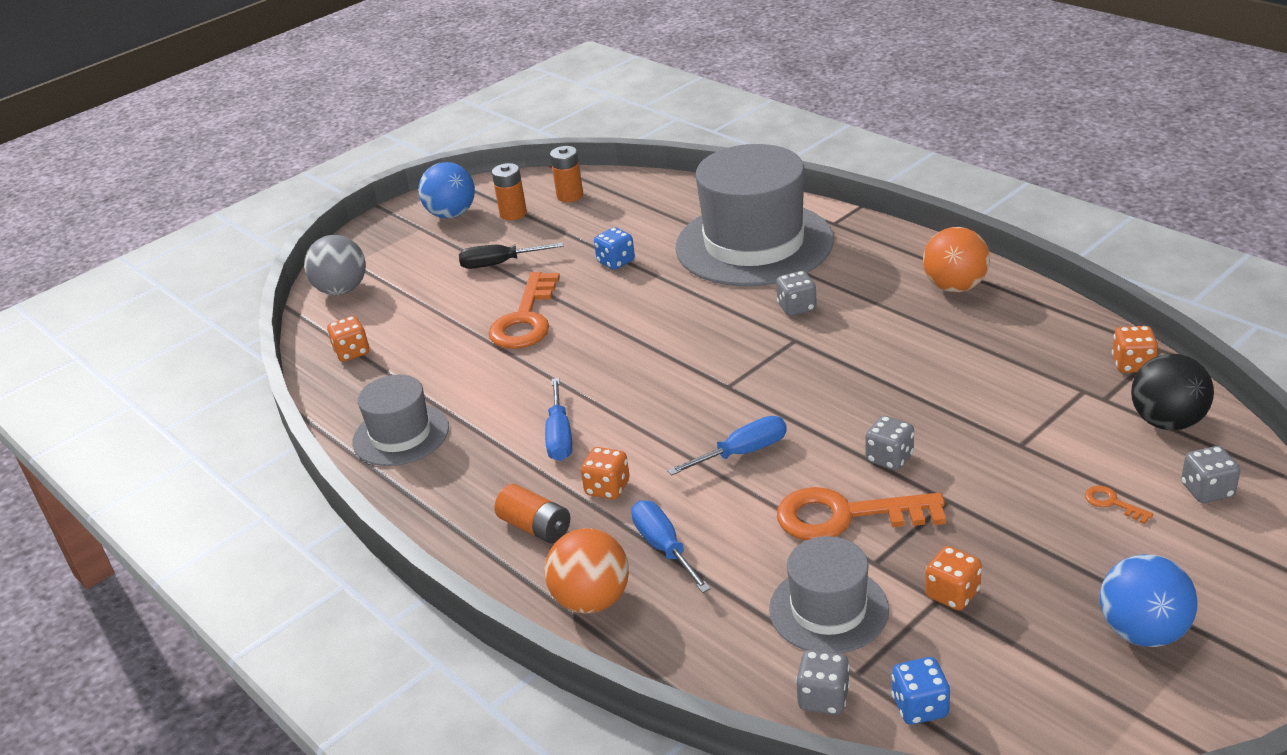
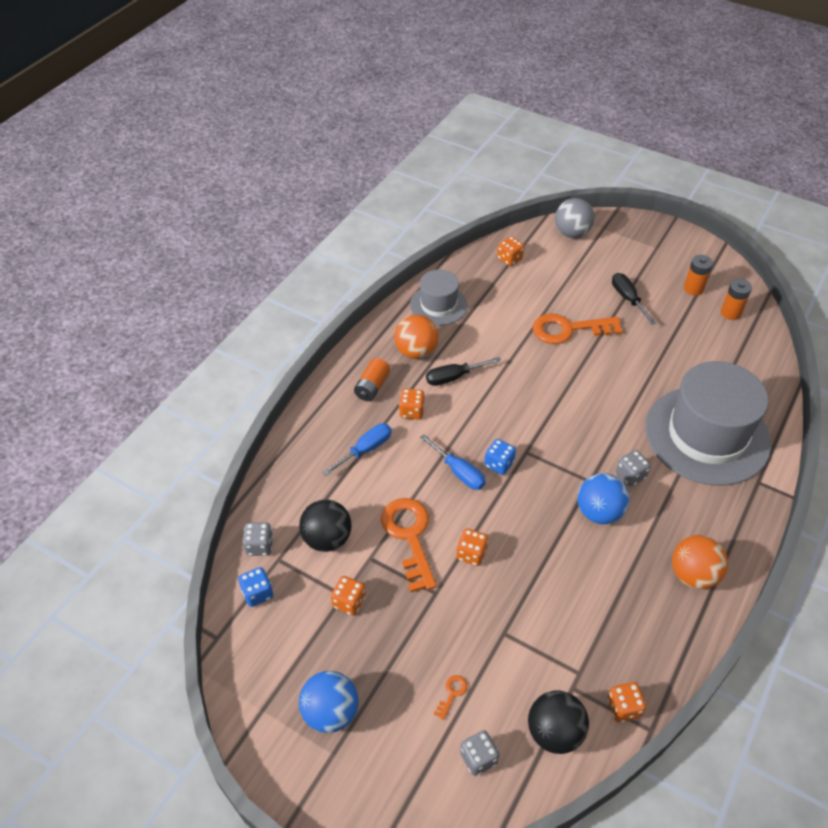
camera: 70 degrees right, 15 degrees up
(451, 214) = (679, 257): blue ball -> blue ball (599, 512)
(559, 436) = (454, 377): blue screwdriver -> black screwdriver
(592, 600) = (319, 426): orange ball -> orange ball (416, 351)
(616, 262) = (652, 359): blue dice -> blue dice (499, 464)
(828, 609) = (327, 539): grey hat -> black ball
(889, 458) = (471, 554): grey dice -> orange dice

